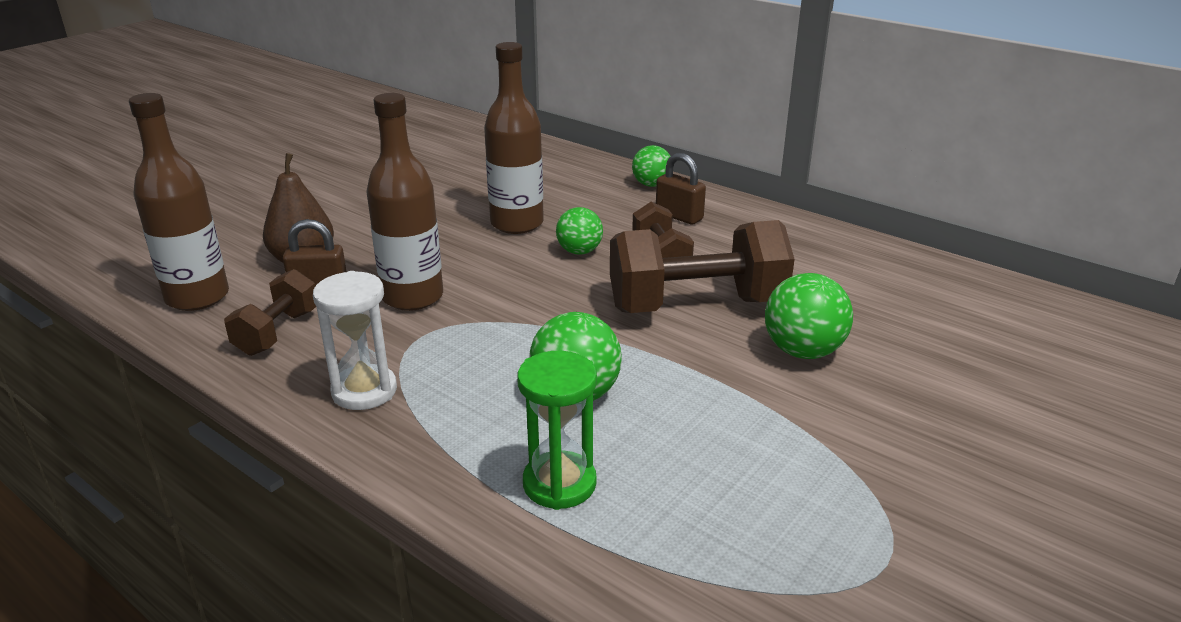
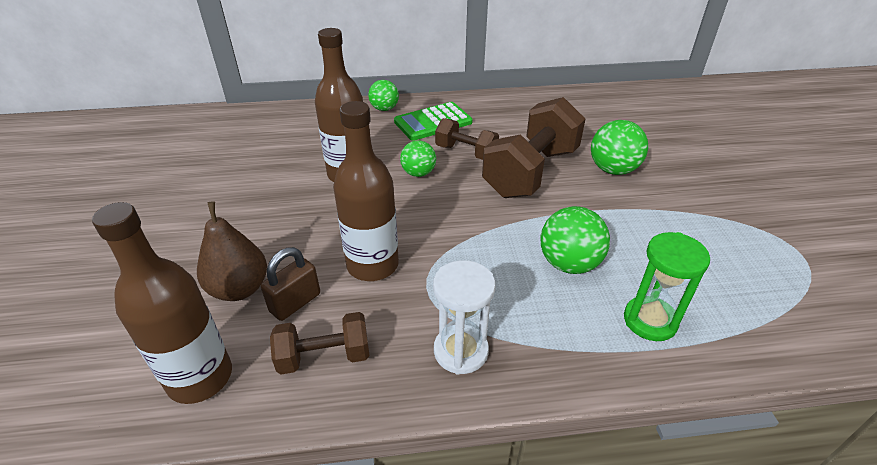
camera: 45 degrees left, 10 degrees up
(277, 332) = (324, 356): brown dumbbell -> brown dumbbell turned 75 degrees counterclockwise
(679, 216) = (433, 122): brown padlock -> green calculator

